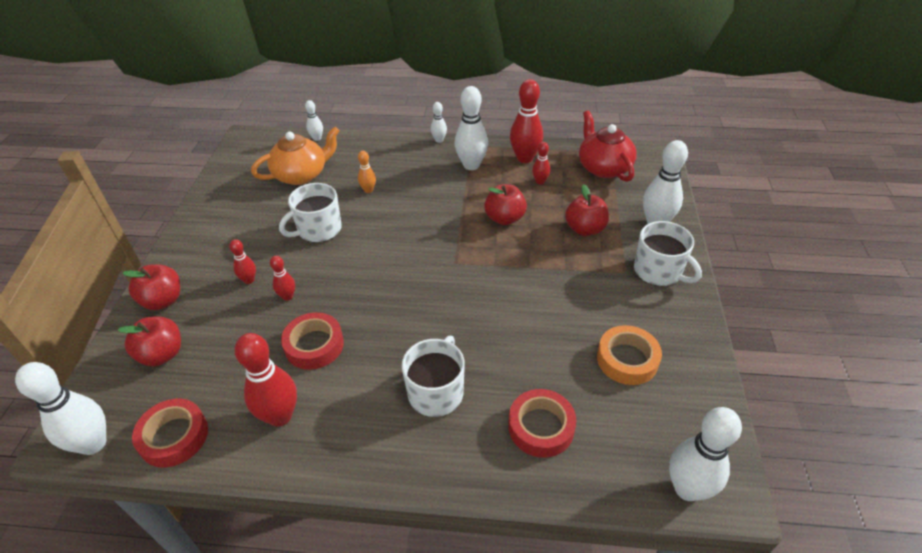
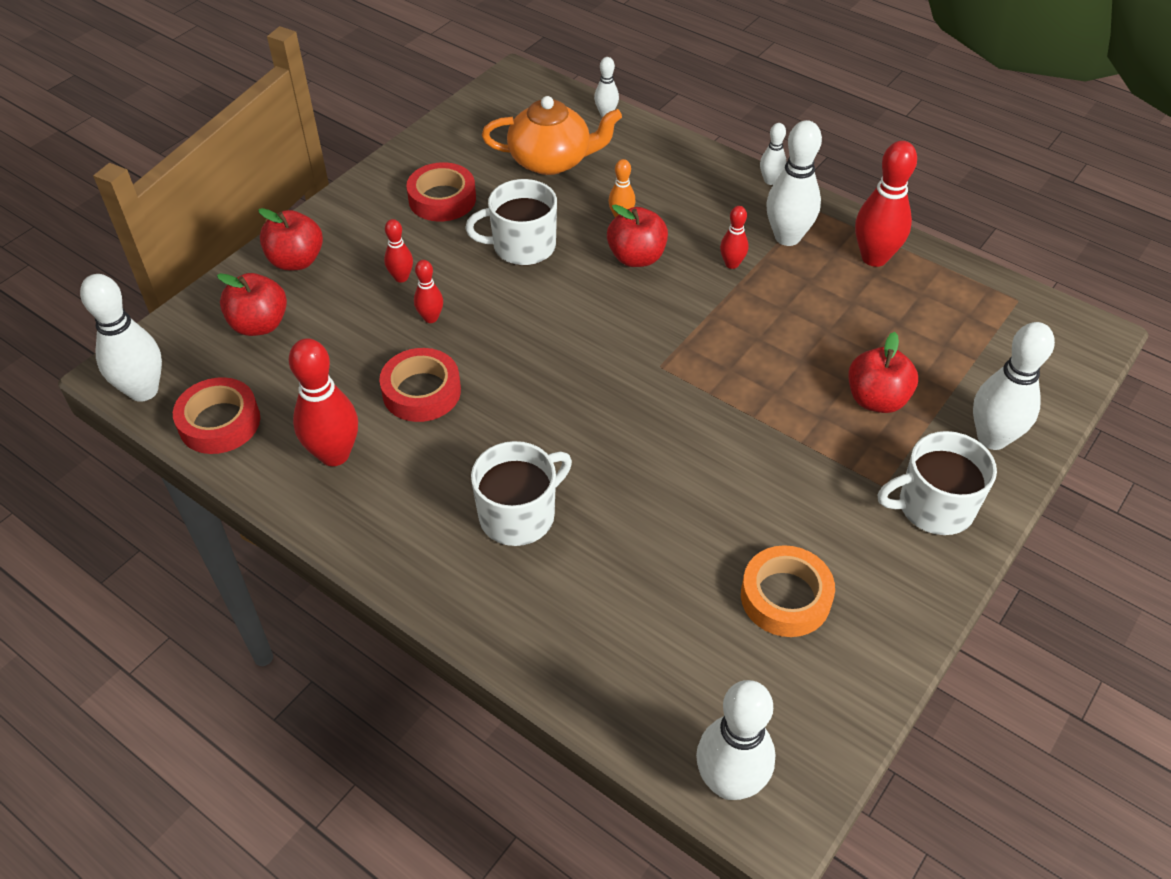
camera: 30 degrees right, 5 degrees up
(504, 218) = (774, 335): red apple -> red apple (636, 257)
(540, 181) = (868, 302): red bowling pin -> red bowling pin (732, 264)
(541, 427) = (609, 618): red tape -> red tape (442, 199)
(603, 167) = (984, 321): red teapot -> none
(658, 271) = (933, 506): white mug -> white mug turned 90 degrees clockwise

